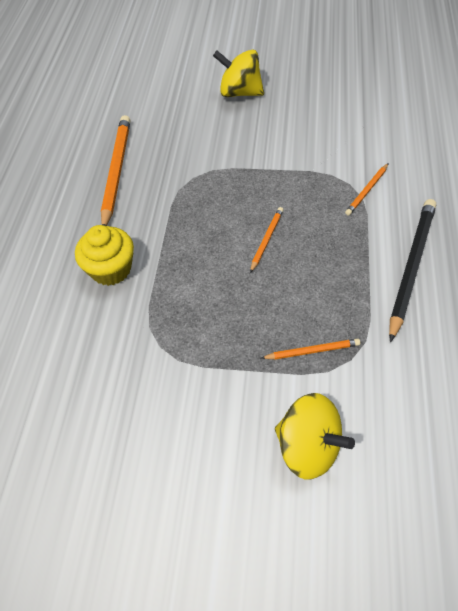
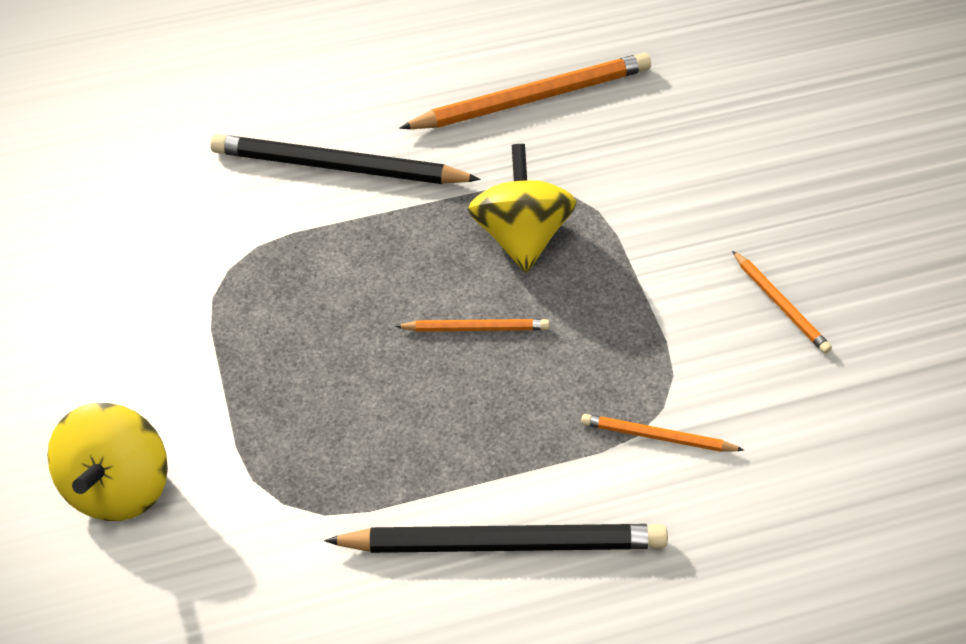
camera: 65 degrees right, 5 degrees down
(111, 269) = (339, 167): yellow cupcake -> black pencil
(240, 92) = (815, 182): yellow spinning top -> yellow spinning top (522, 237)
(312, 351) = (281, 448): orange pencil -> orange pencil (781, 304)

